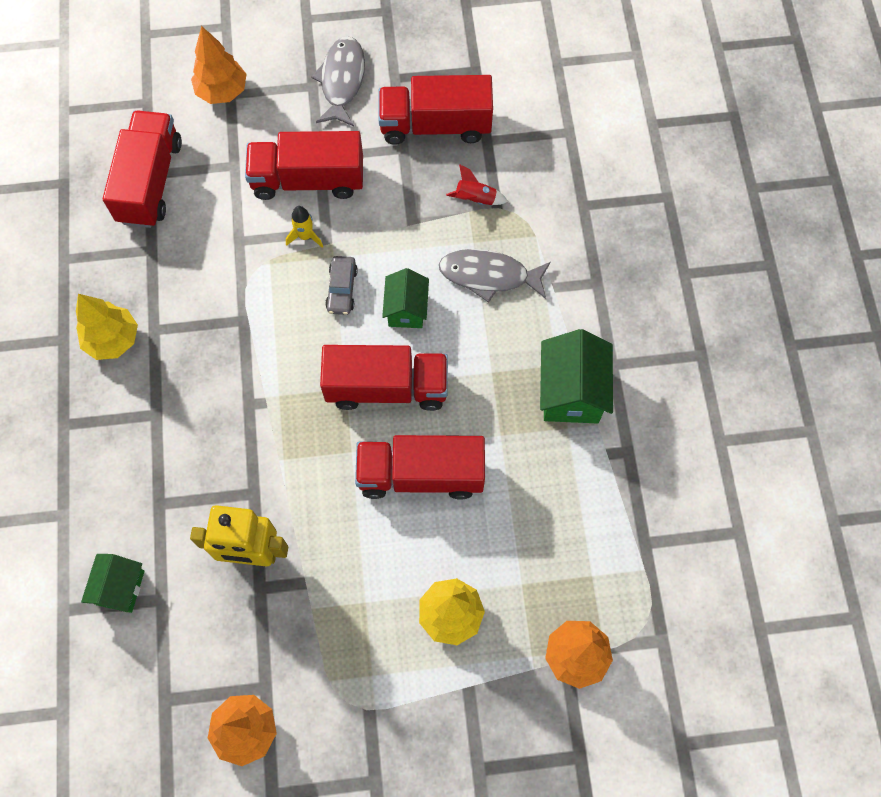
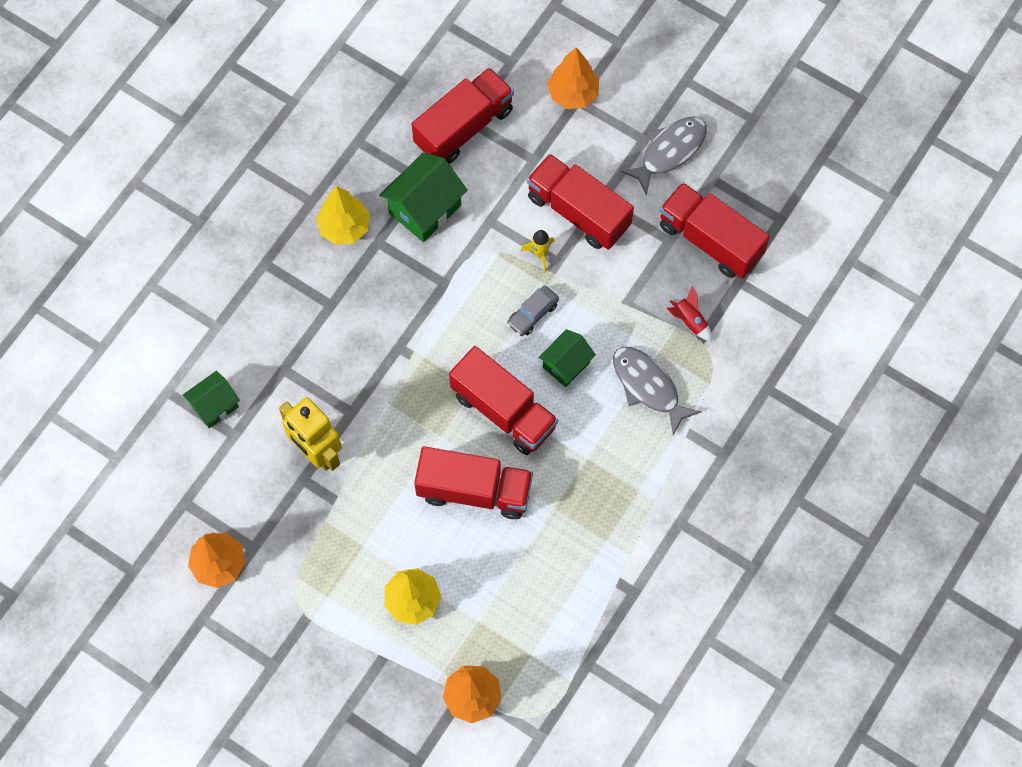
camera: 40 degrees right, 0 degrees up
(421, 474) = (474, 490): red truck -> red truck turned 150 degrees clockwise
(571, 392) = (631, 518): green house -> green house (425, 209)

